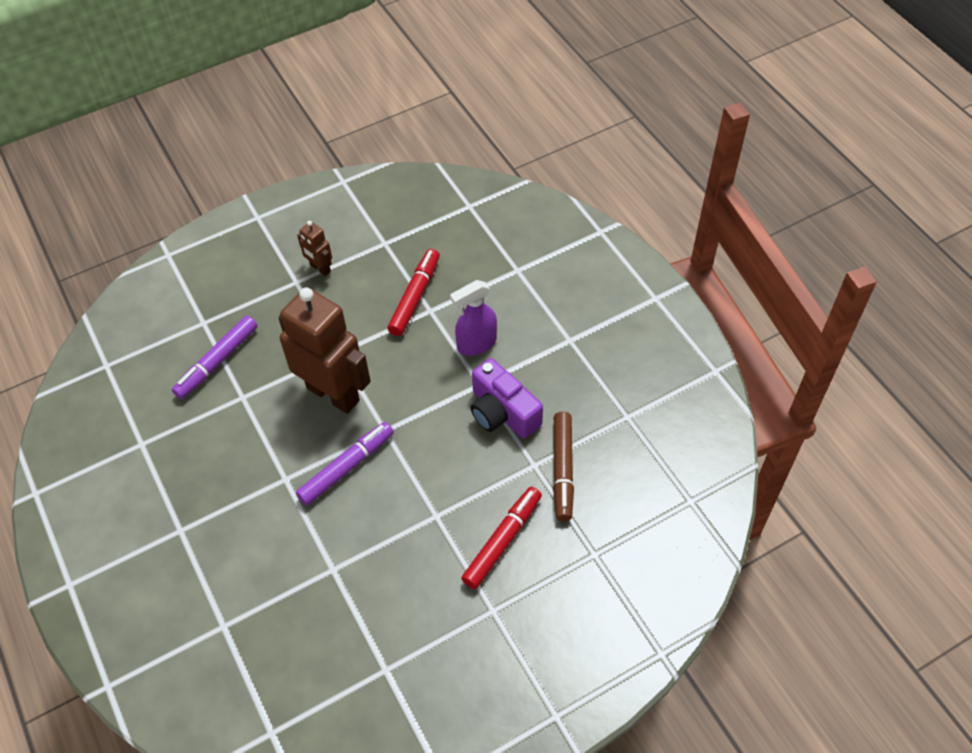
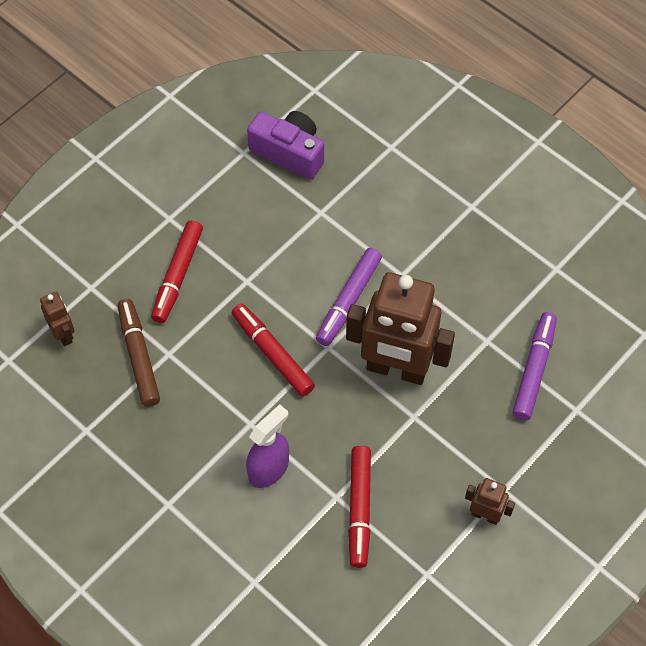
camera: 160 degrees right, 5 degrees up
(437, 438) = (272, 354): none -> red marker
(502, 412) = (216, 398): purple camera -> purple camera (289, 152)
(631, 511) = (63, 334): none -> brown robot

